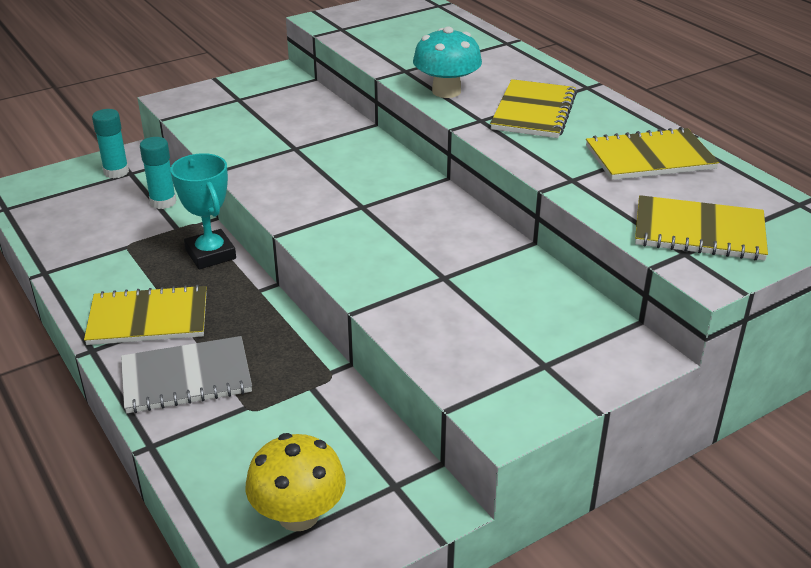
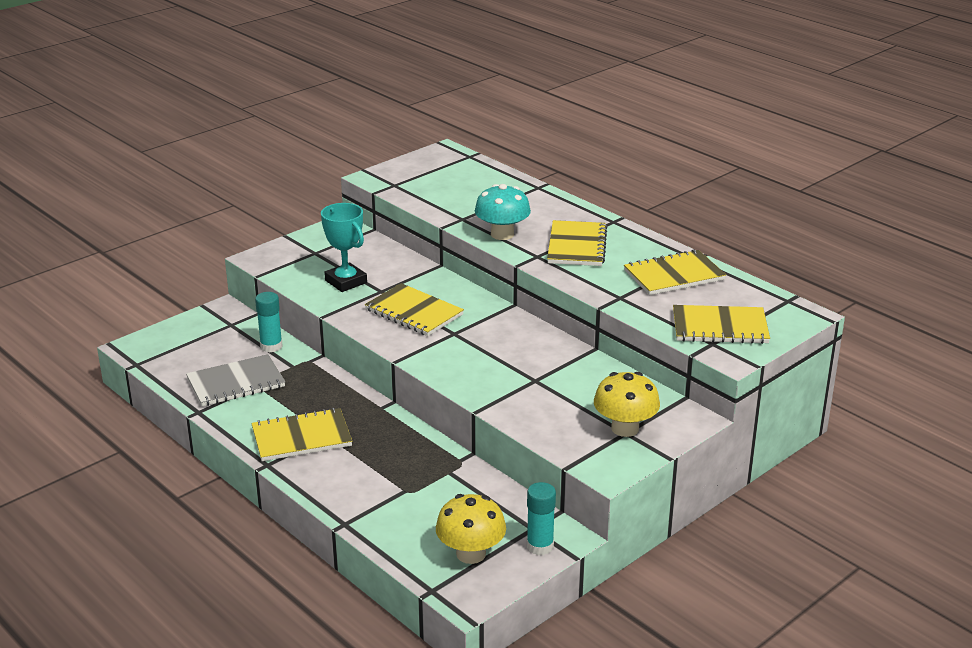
camera: 10 degrees left, 5 degrees down
(116, 172) = (218, 325): turquoise glue stick -> turquoise glue stick (540, 546)
(186, 377) = (351, 475): grey notebook -> grey notebook (236, 383)
(210, 254) = (330, 384): turquoise trophy -> turquoise trophy (346, 281)
(323, 176) = (414, 312): none -> yellow notebook
(545, 359) = (625, 428): none -> yellow mushroom

